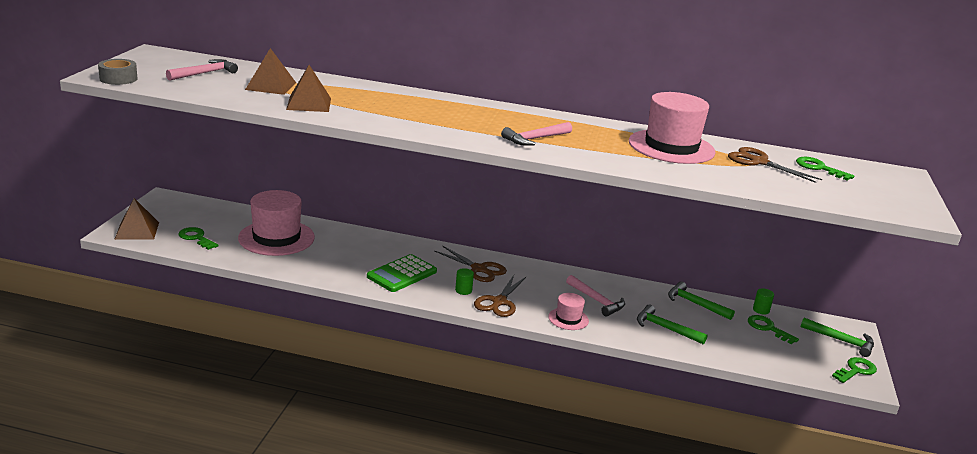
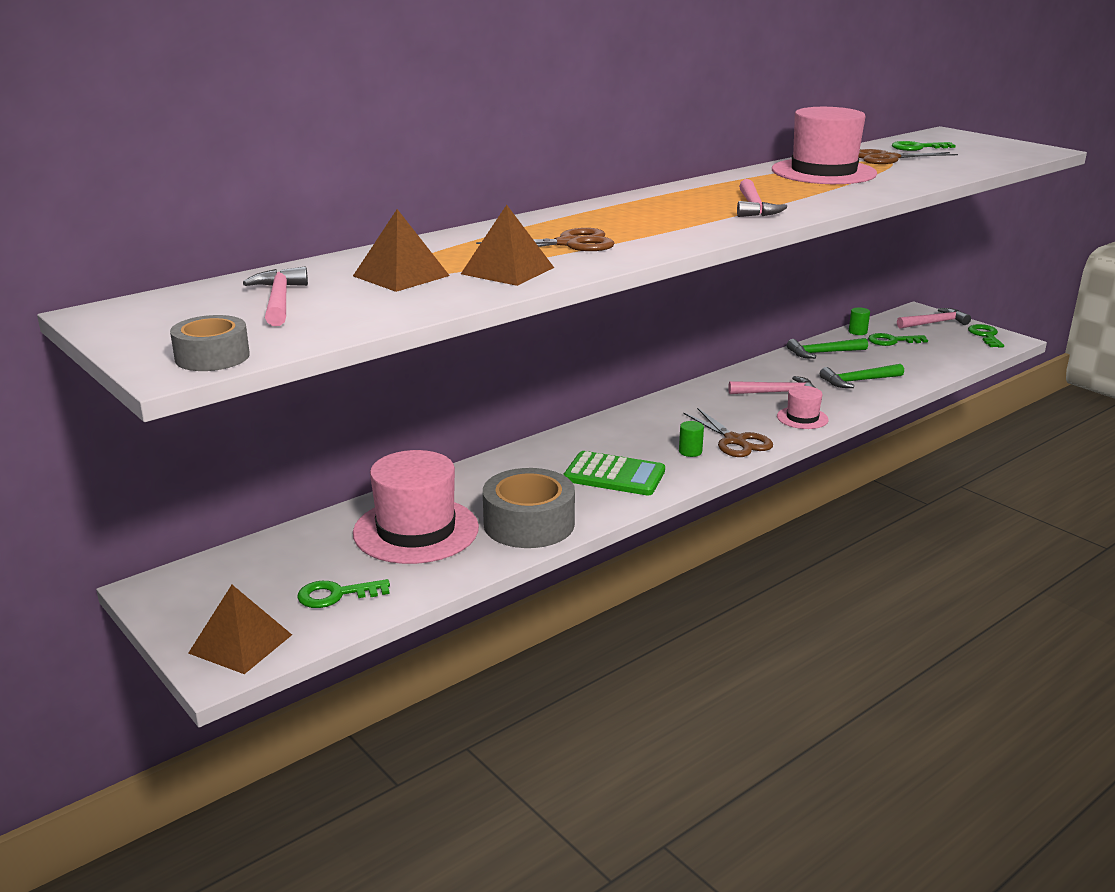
camera: 50 degrees left, 0 degrees up
(315, 265) = (529, 524): none -> grey tape
(402, 274) = (614, 475): green calculator -> green calculator turned 60 degrees counterclockwise
(479, 269) = (649, 428): brown scissors -> brown scissors (569, 244)
(841, 341) = (934, 323): green hammer -> pink hammer

